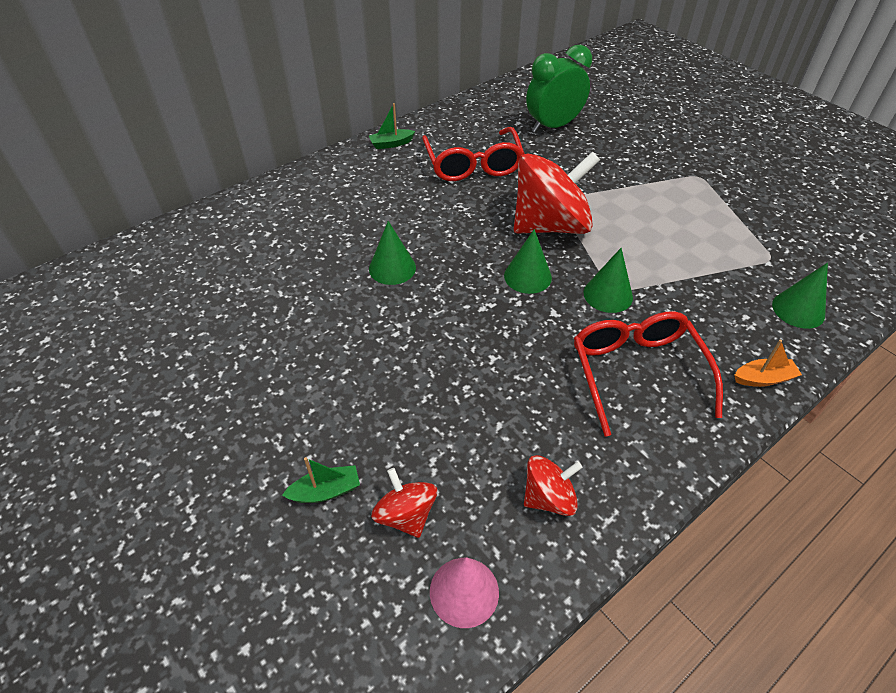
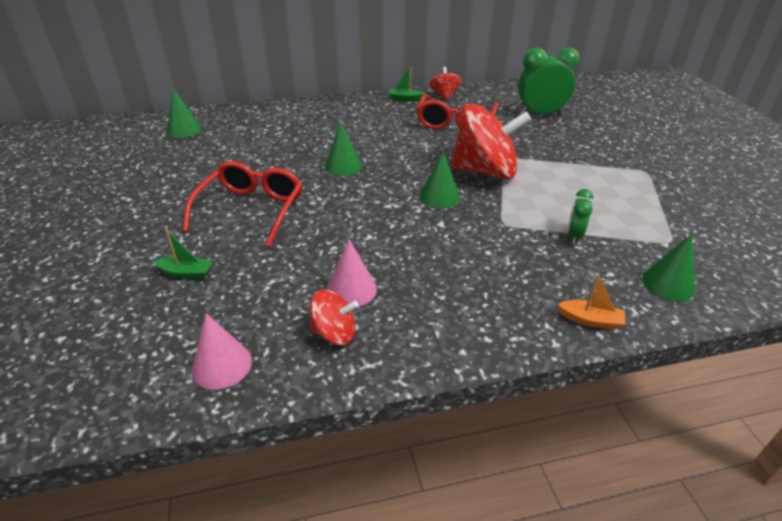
camera: 25 degrees right, 10 degrees down
(406, 515) = (224, 305): red spinning top -> red spinning top (444, 95)
(525, 435) = (351, 289): none -> pink cone
(608, 295) = (495, 225): green cone -> green cone (184, 130)
(636, 372) = (476, 280): red glasses -> red glasses (251, 209)
(687, 282) = (574, 236): none -> green clock

